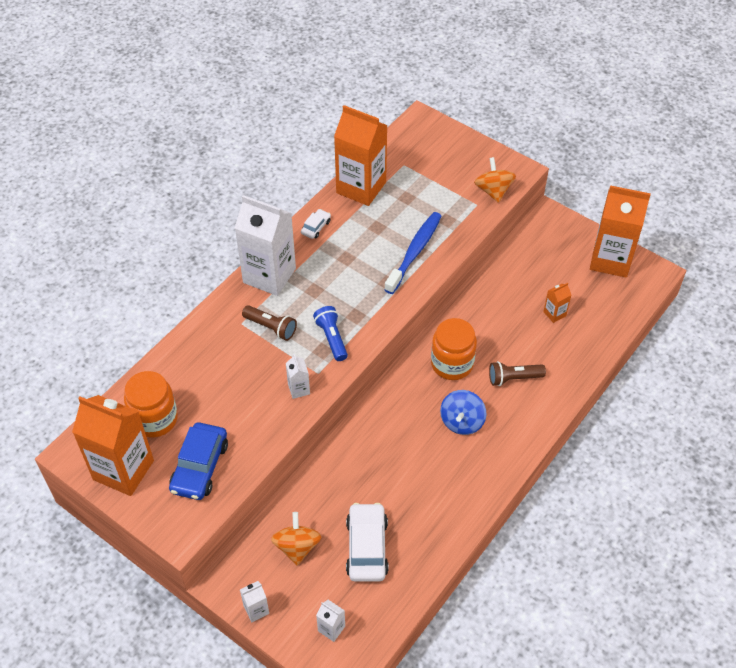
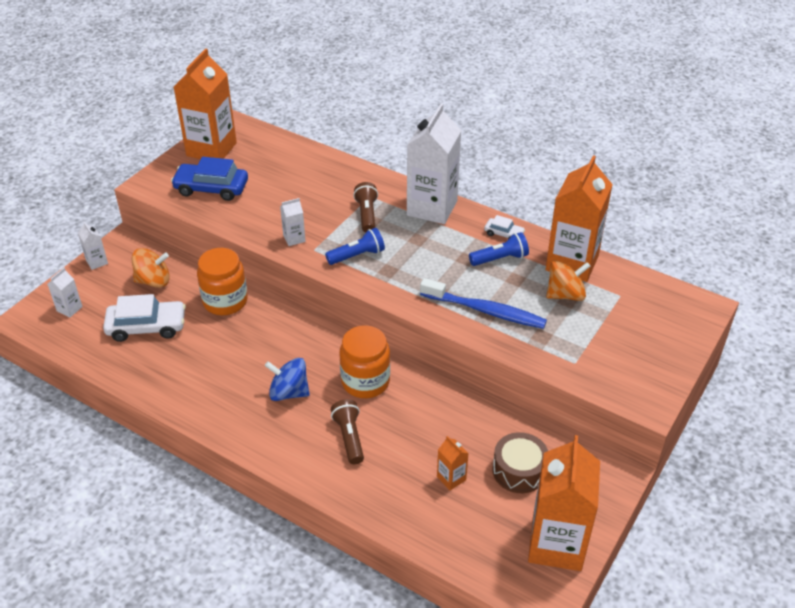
camera: 85 degrees right, 10 degrees down
(155, 419) = (261, 159): orange jar -> orange jar (225, 301)
(271, 327) = (367, 215): brown flashlight -> brown flashlight turned 150 degrees clockwise
(349, 234) = (500, 259): none -> blue flashlight
(493, 191) = (603, 378): orange spinning top -> orange spinning top (565, 295)
(547, 272) = (519, 470): none -> brown drum

